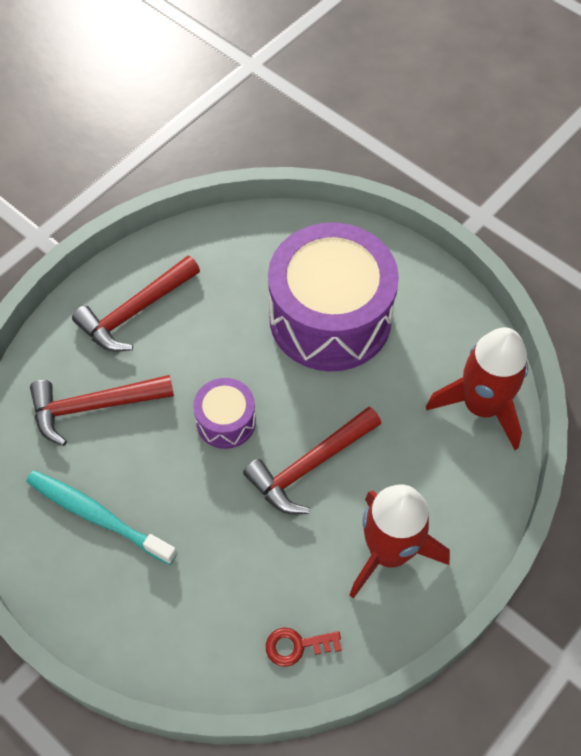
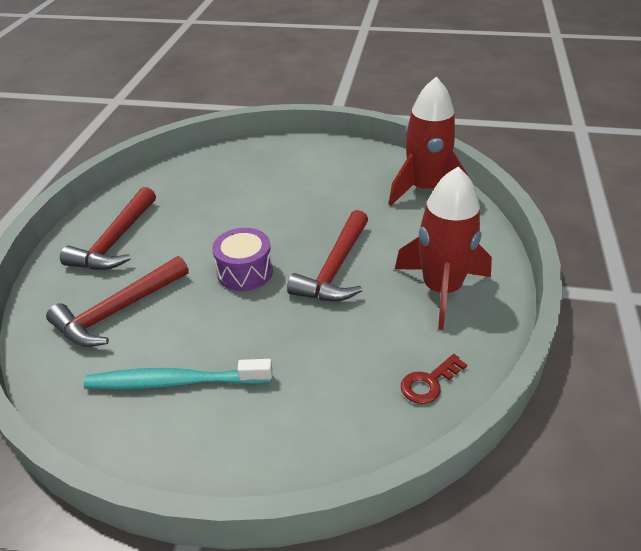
camera: 30 degrees left, 20 degrees down
(330, 318) = (278, 188): purple drum -> none

